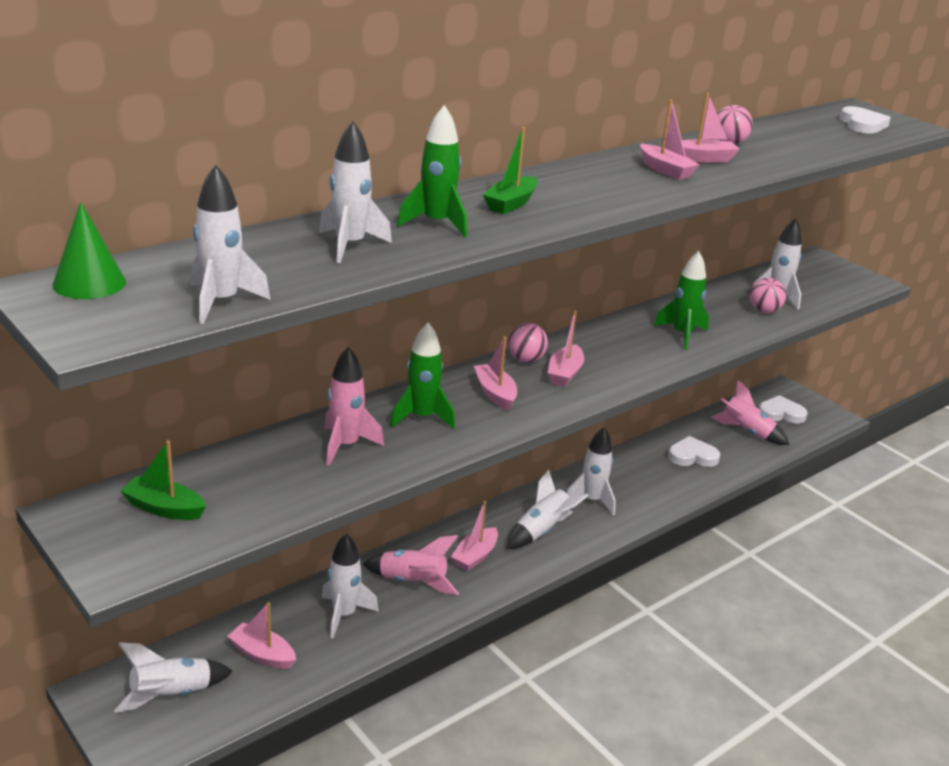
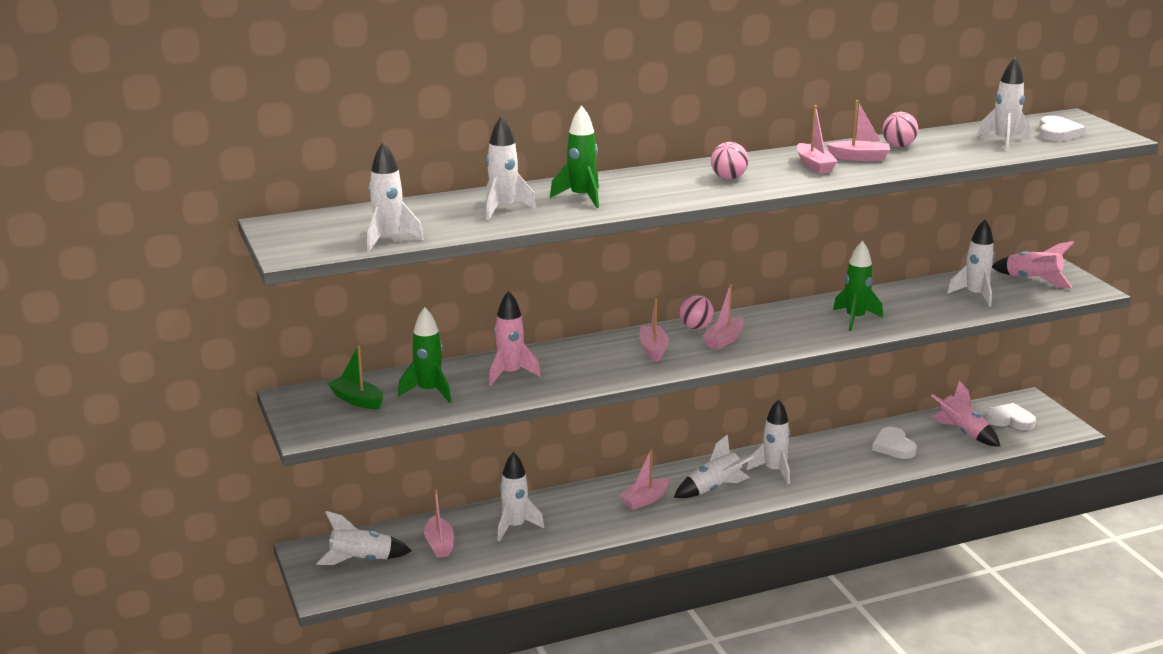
camera: 20 degrees right, 5 degrees down
(89, 283) = (308, 223): green cone -> none
(262, 654) = (439, 544): pink boat -> pink boat turned 150 degrees counterclockwise
(412, 582) = (581, 512): pink rocket -> pink rocket (1032, 280)
(422, 417) = (582, 361): green rocket -> green rocket (429, 392)
(511, 204) = (653, 186): green boat -> none
(692, 456) = (893, 446): white heart -> white heart turned 120 degrees counterclockwise
(764, 311) = (952, 306): pink ball -> pink ball (728, 178)
(823, 135) = (1004, 141): none -> white rocket

